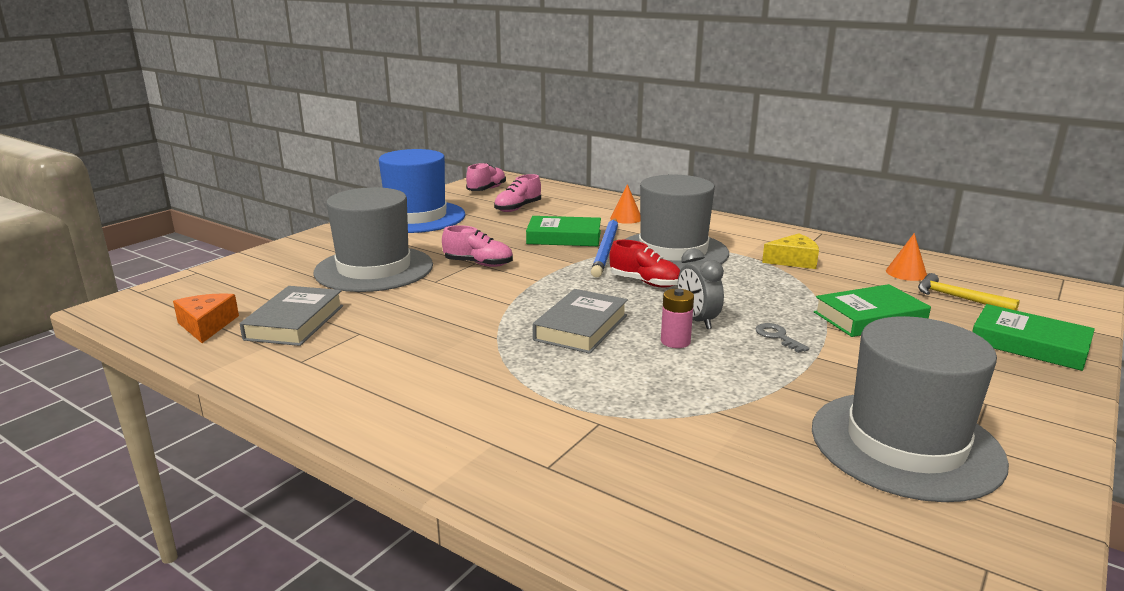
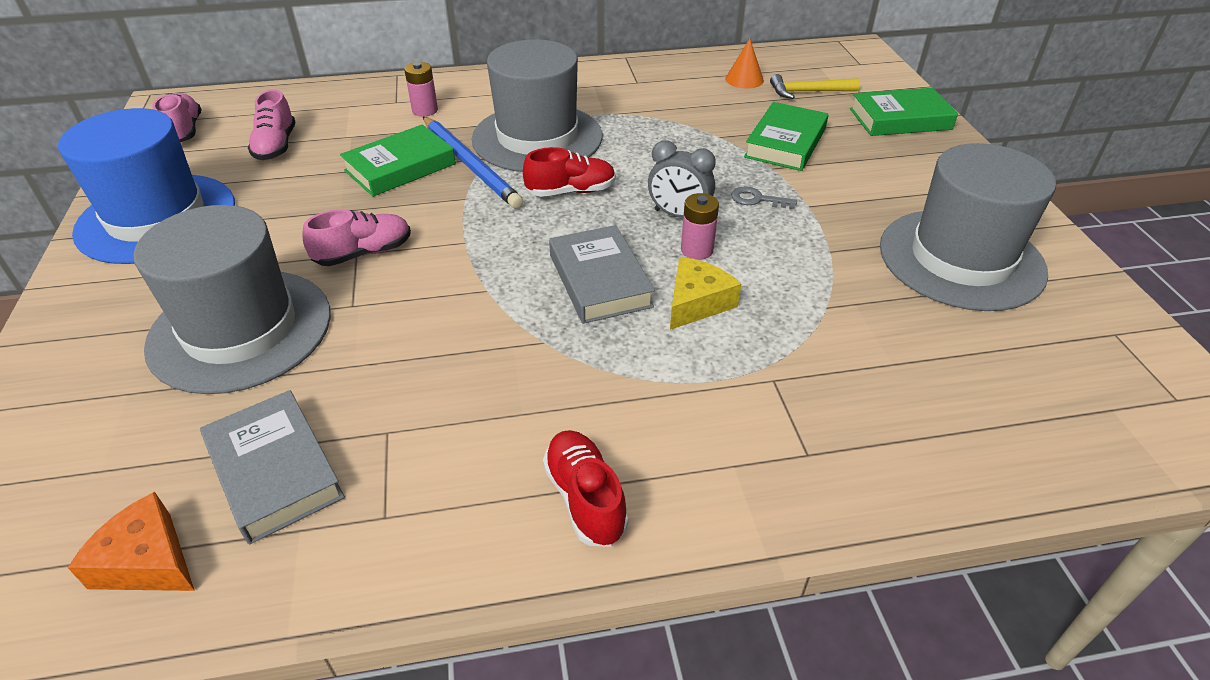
camera: 45 degrees left, 20 degrees up
(391, 407) = (585, 498): none -> red shoe
(626, 218) = (425, 110): orange cone -> pink battery
(793, 261) = (650, 102): yellow cheese -> yellow cheese (697, 303)

